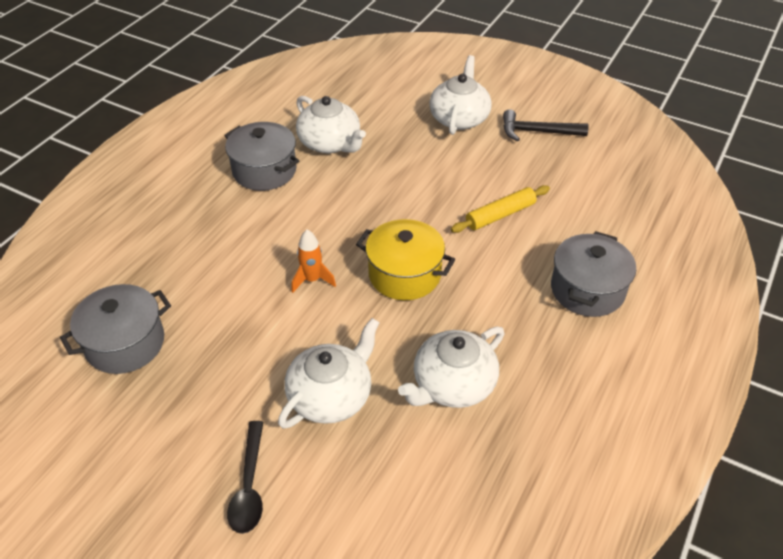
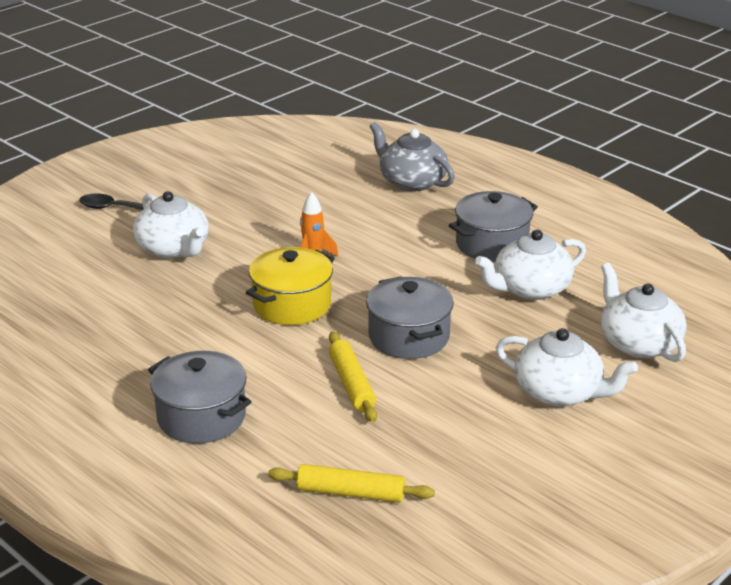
camera: 105 degrees right, 15 degrees down
(125, 343) = (288, 169): grey pot -> grey pot (409, 337)
(148, 238) = (411, 181): none -> grey teapot
(452, 384) = (141, 308): white teapot -> white teapot (638, 343)
(537, 132) = (509, 454): black hammer -> none
(617, 193) = (350, 493): none -> yellow rolling pin

